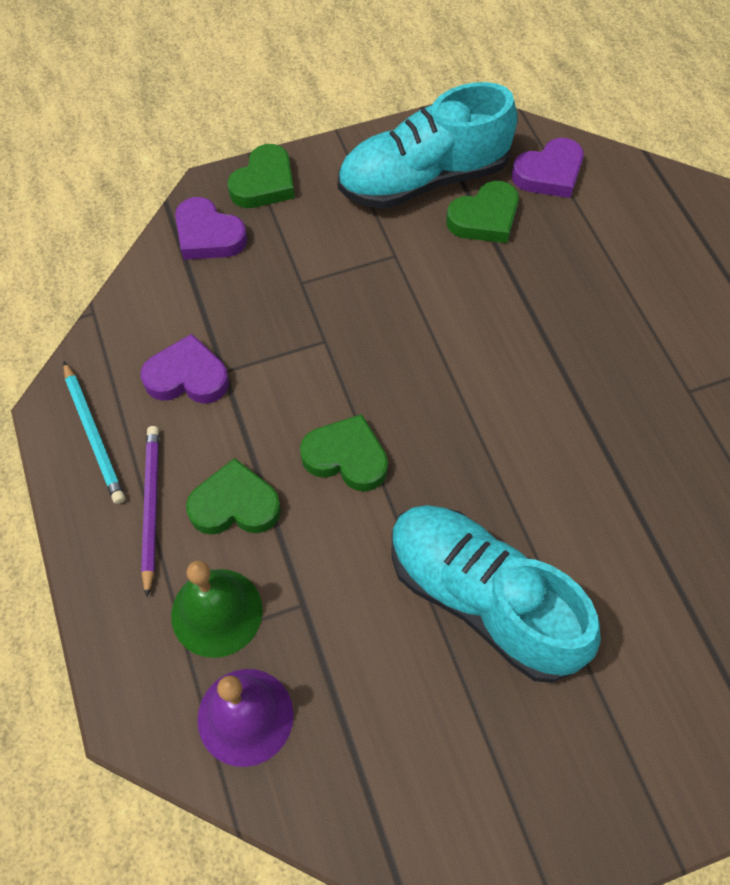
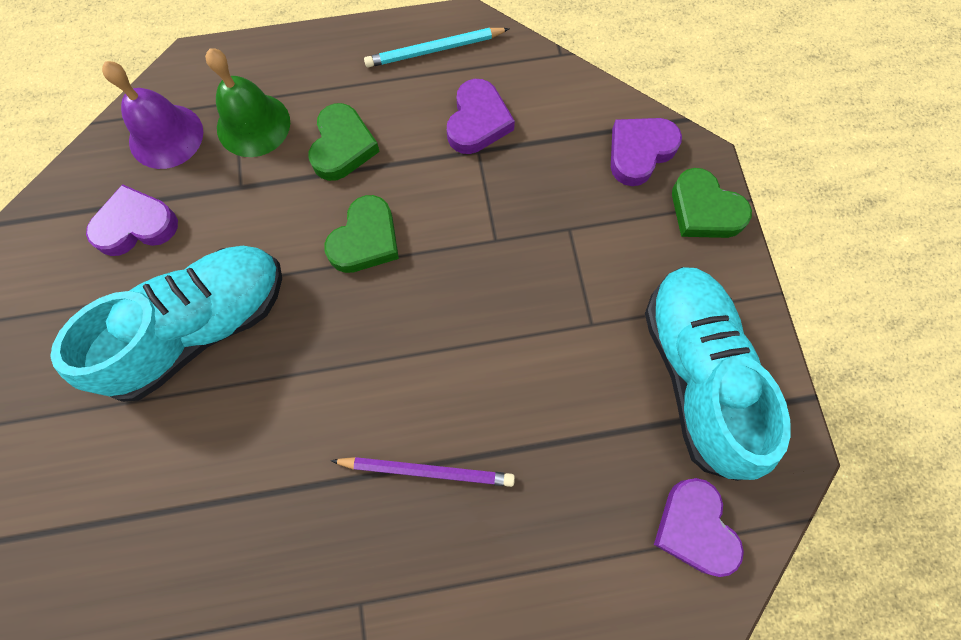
camera: 100 degrees right, 10 degrees up
(151, 507) = (357, 86): purple pencil -> purple pencil (427, 470)
(374, 713) = (136, 225): none -> purple heart
(484, 218) = (632, 432): green heart -> none

